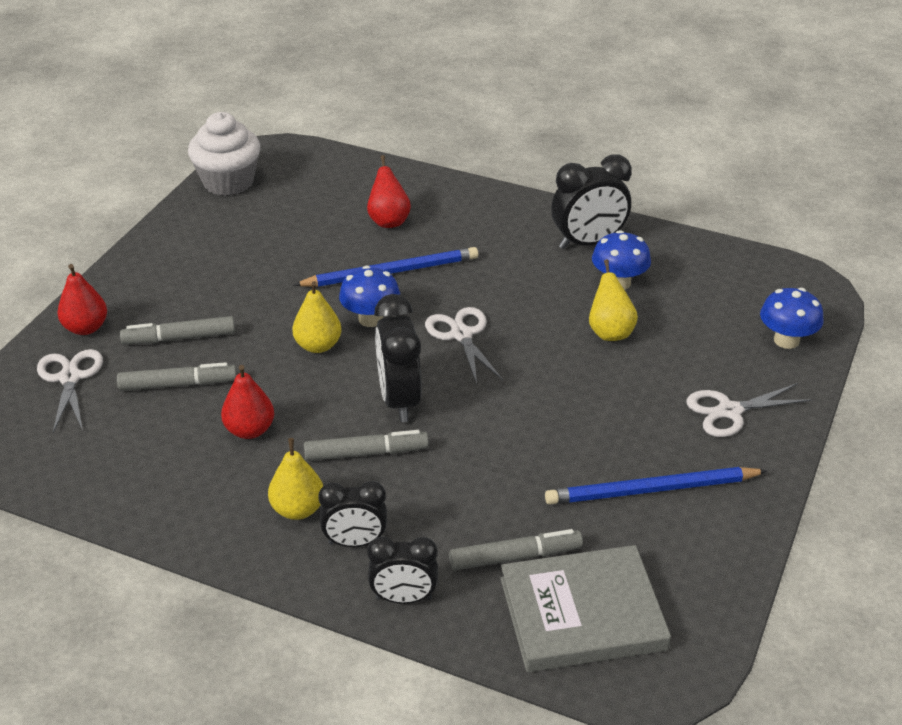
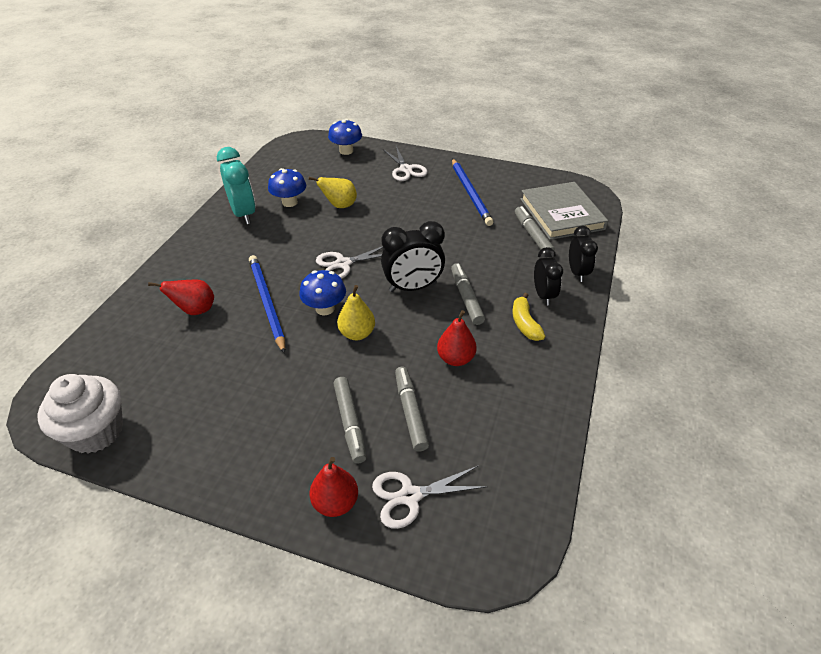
camera: 95 degrees left, 5 degrees up
(298, 509) = (524, 323): yellow pear -> yellow banana
(588, 242) = (244, 214): black clock -> turquoise clock

